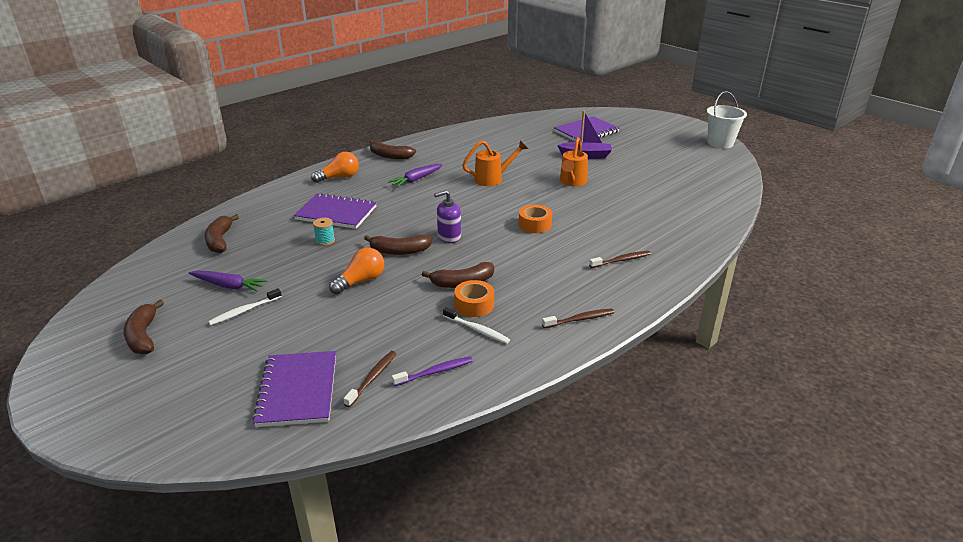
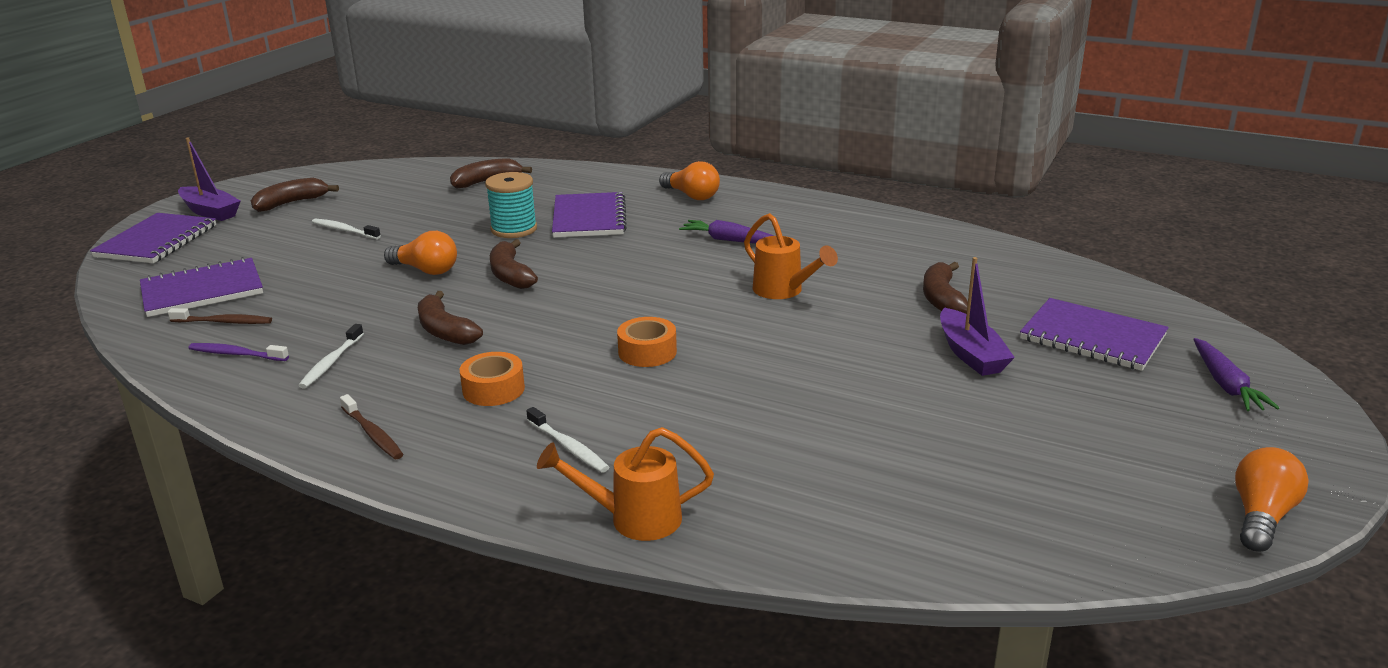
camera: 70 degrees right, 5 degrees down
(102, 386) = (210, 212): none -> purple boat
(143, 422) = (157, 241): none -> purple notebook
(228, 286) = (392, 211): purple carrot -> purple carrot (1226, 385)
(325, 241) = (514, 229): turquoise spool -> turquoise spool, size x1.78
(390, 156) = (791, 208): brown banana -> brown banana (942, 299)
(435, 372) = (236, 354): purple toothbrush -> purple toothbrush turned 150 degrees clockwise
(449, 236) = (568, 297): purple soap dispenser -> none
(474, 305) = (391, 349): orange tape -> orange tape (493, 389)
(572, 182) = (835, 359): orange watering can -> orange watering can (633, 519)
(621, 260) = (568, 447): brown toothbrush -> white toothbrush
(720, 143) = (1261, 516): white bucket -> orange light bulb

